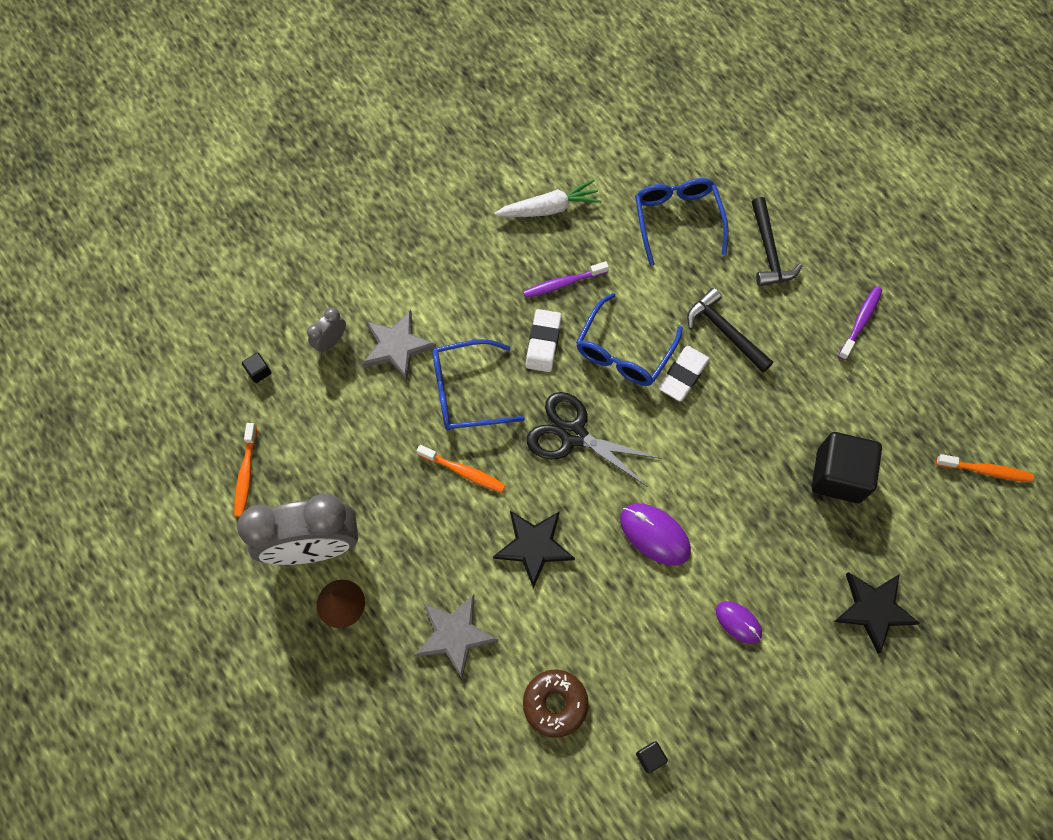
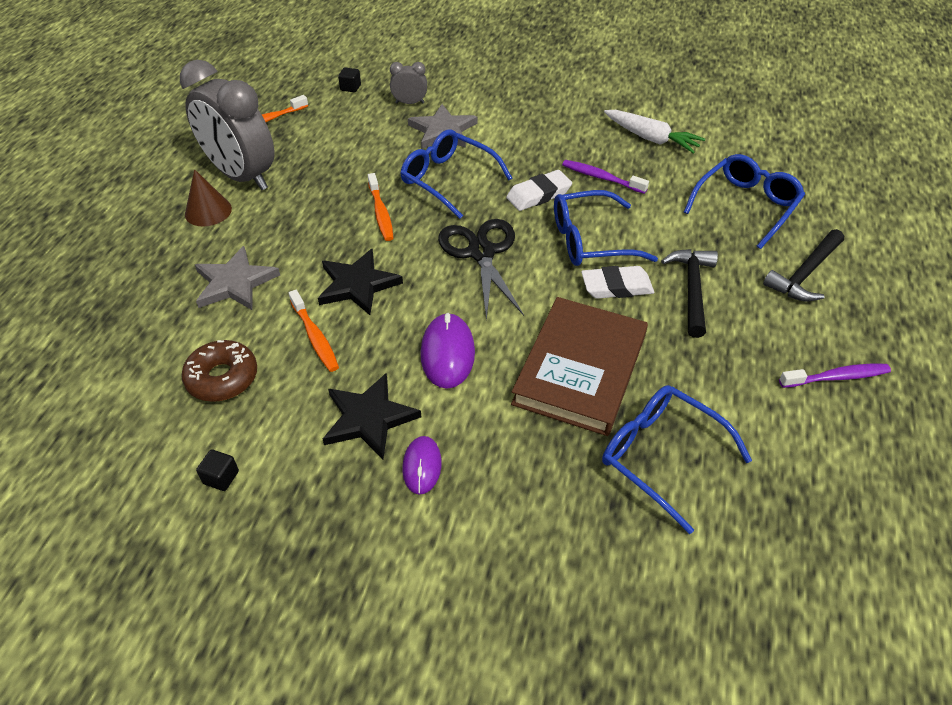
camera: 50 degrees right, 20 degrees down
(736, 463) = (580, 369): none -> brown book
(838, 475) = (661, 456): black cube -> blue glasses
(873, 609) = (552, 580): black star -> black star (369, 418)
(986, 471) = (834, 594): orange toothbrush -> orange toothbrush (315, 337)

